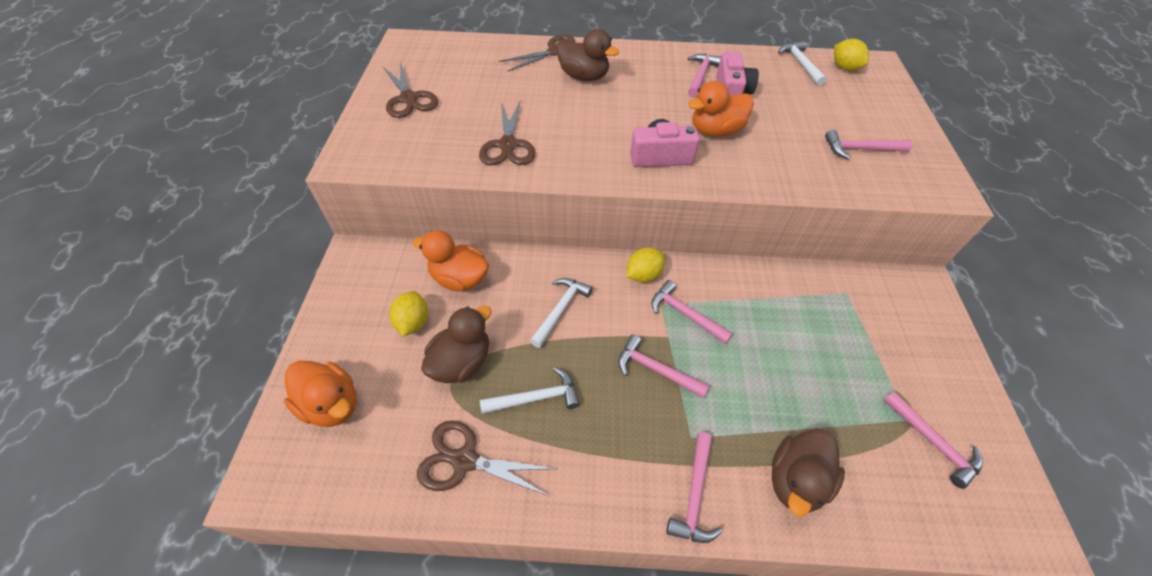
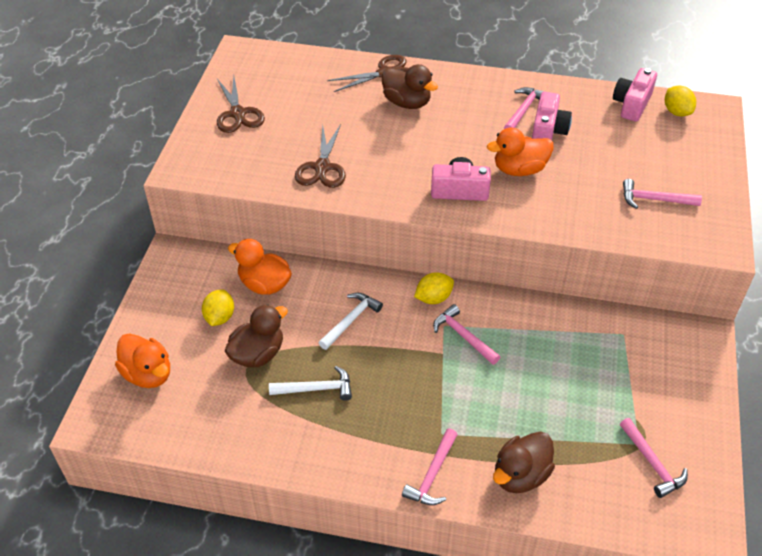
camera: 10 degrees right, 5 degrees down
(464, 460) = (251, 427): brown scissors -> none
(655, 370) = (424, 379): pink hammer -> none
(800, 64) = (632, 104): white hammer -> pink camera

